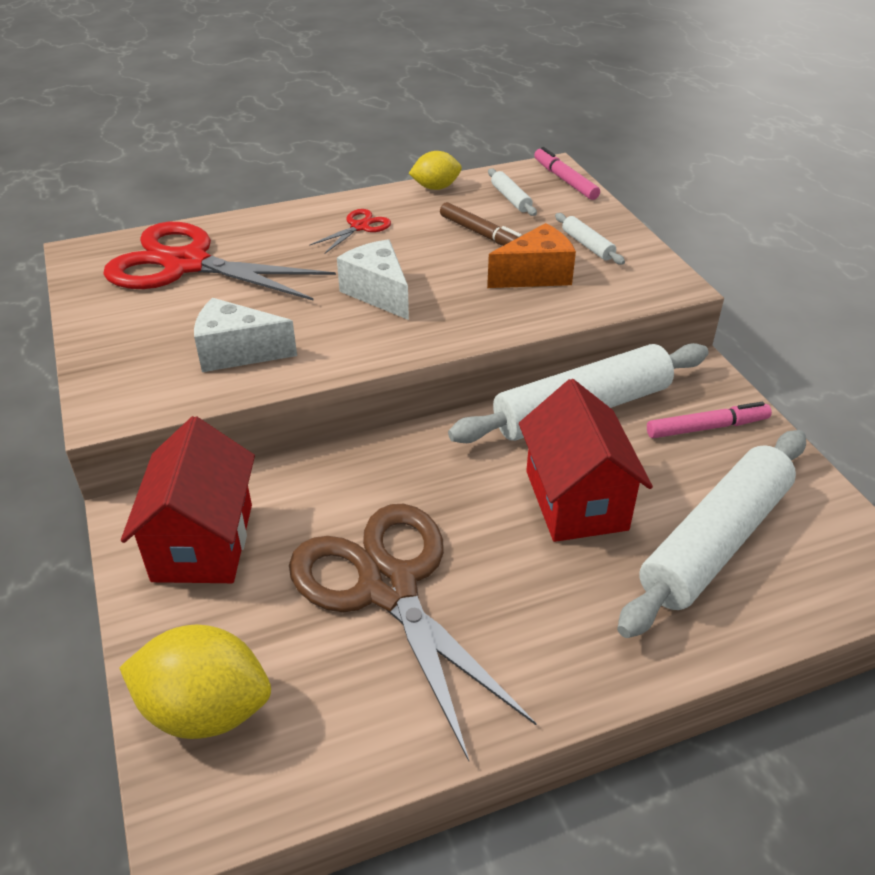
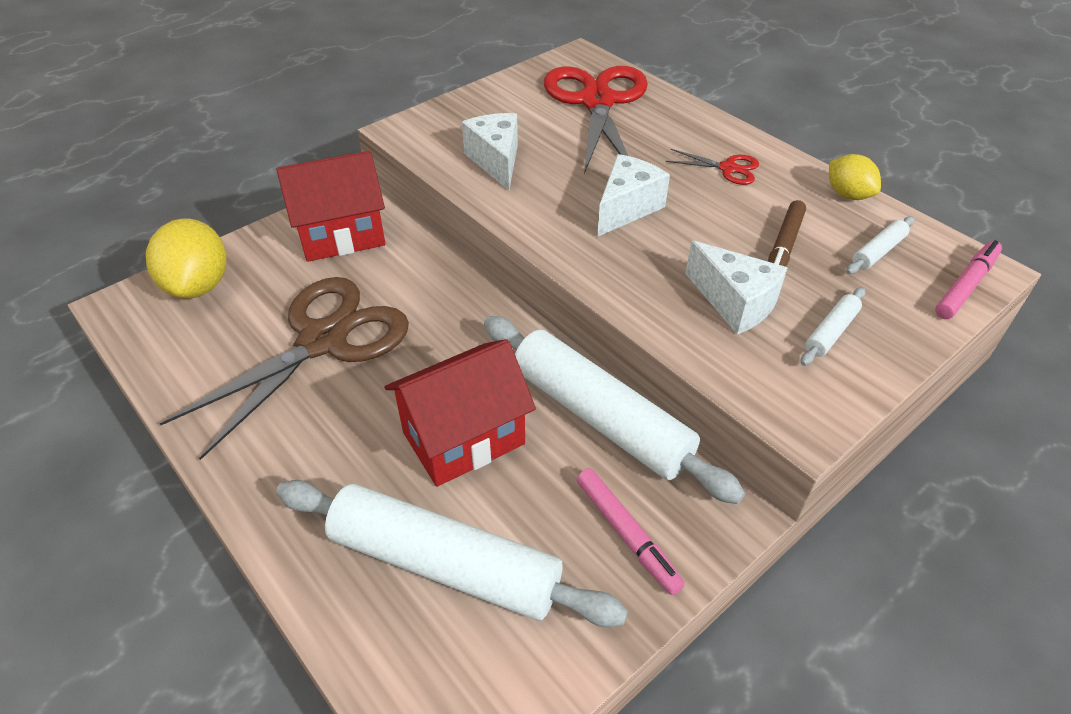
camera: 70 degrees right, 5 degrees up
(536, 275) = (734, 303): orange cheese -> white cheese

